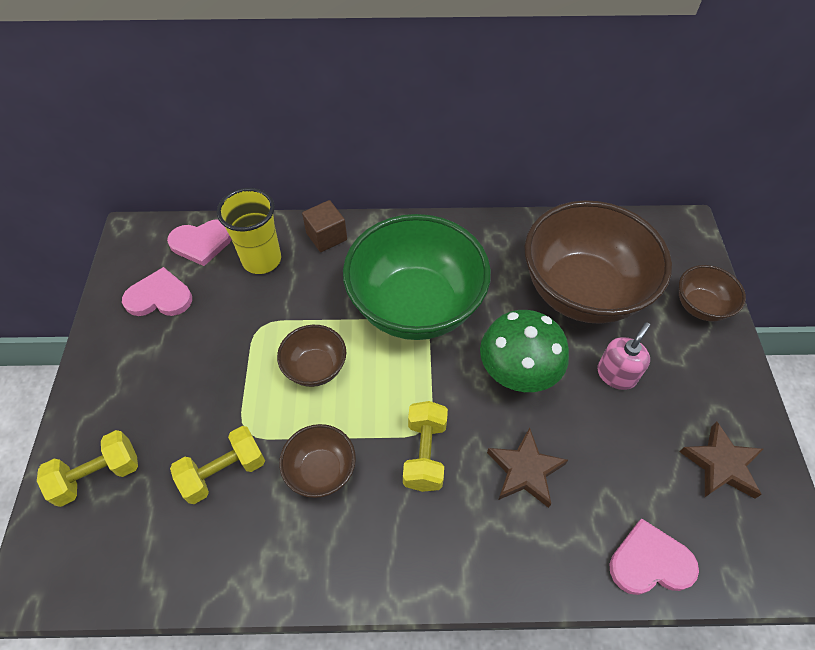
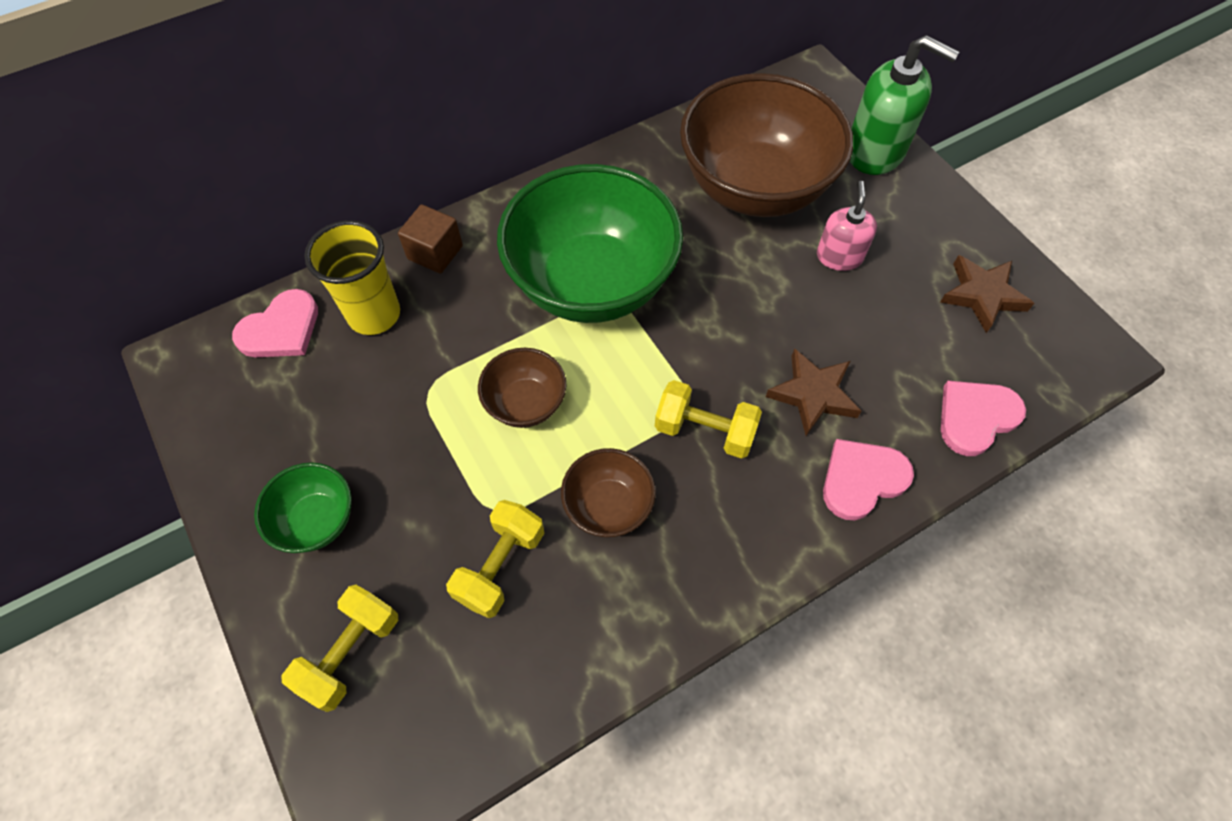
camera: 30 degrees left, 5 degrees up
(138, 377) = (317, 520): none -> green bowl
(159, 297) = (274, 417): pink heart -> pink heart (862, 479)
(425, 453) = (704, 430): yellow dumbbell -> yellow dumbbell turned 45 degrees counterclockwise
(517, 375) = (744, 304): green mushroom -> none
(700, 306) = (875, 151): brown bowl -> green soap dispenser

